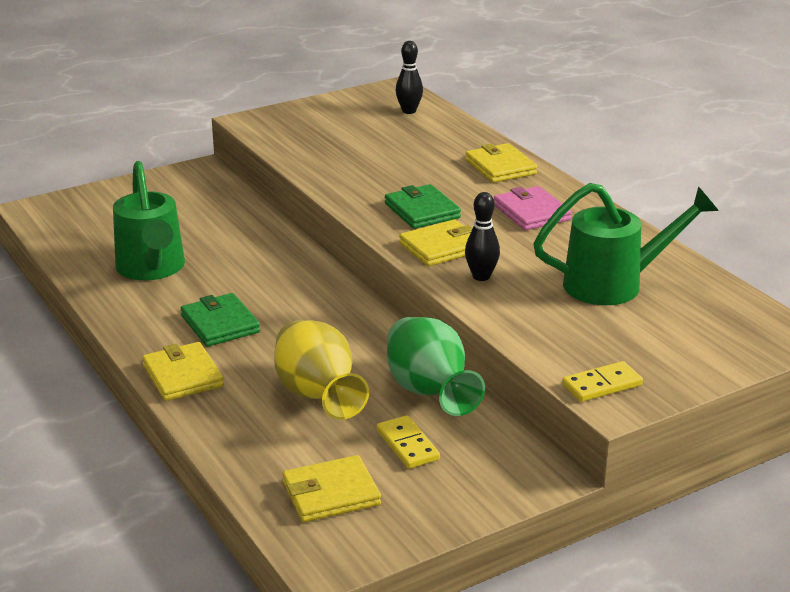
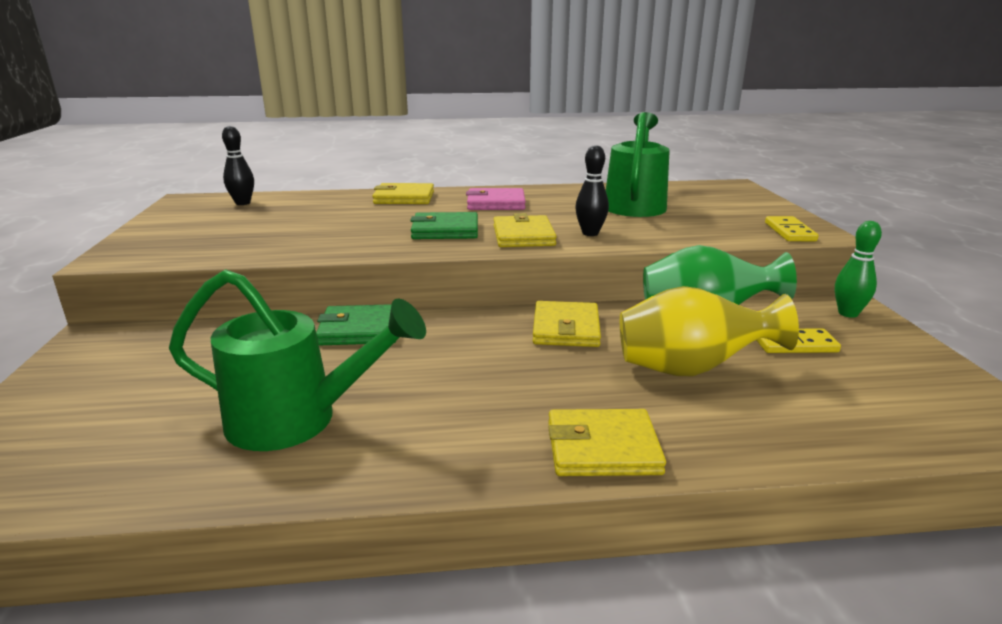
camera: 65 degrees left, 5 degrees down
(220, 324) = (492, 397): green wallet -> green wallet (360, 330)
(331, 494) = (888, 399): yellow wallet -> yellow wallet (566, 328)
(513, 476) = (848, 313): none -> green bowling pin

